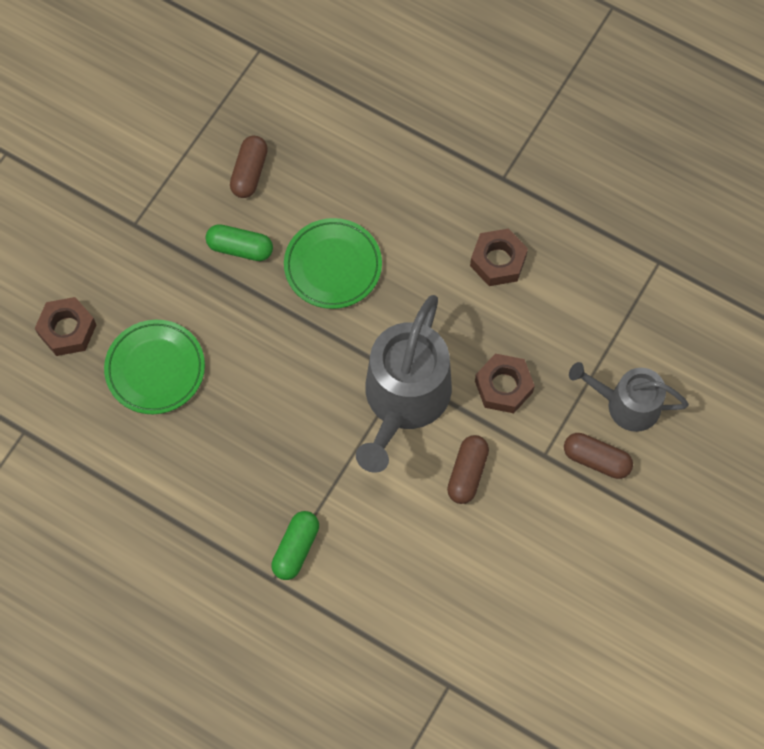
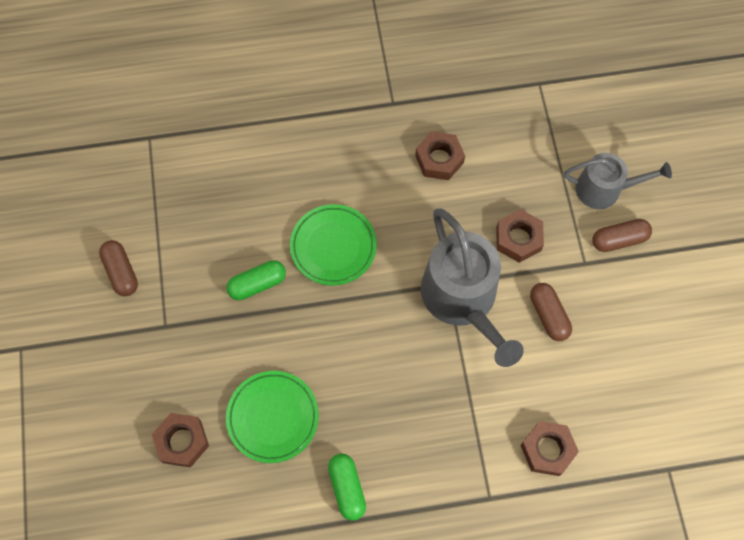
camera: 40 degrees left, 0 degrees up
(249, 172) = (217, 227): brown capsule -> brown capsule (121, 272)
(296, 549) = (485, 462): green capsule -> green capsule (347, 488)
(358, 582) = (547, 450): none -> brown nut
(627, 404) = (604, 189): grey watering can -> grey watering can turned 150 degrees counterclockwise

